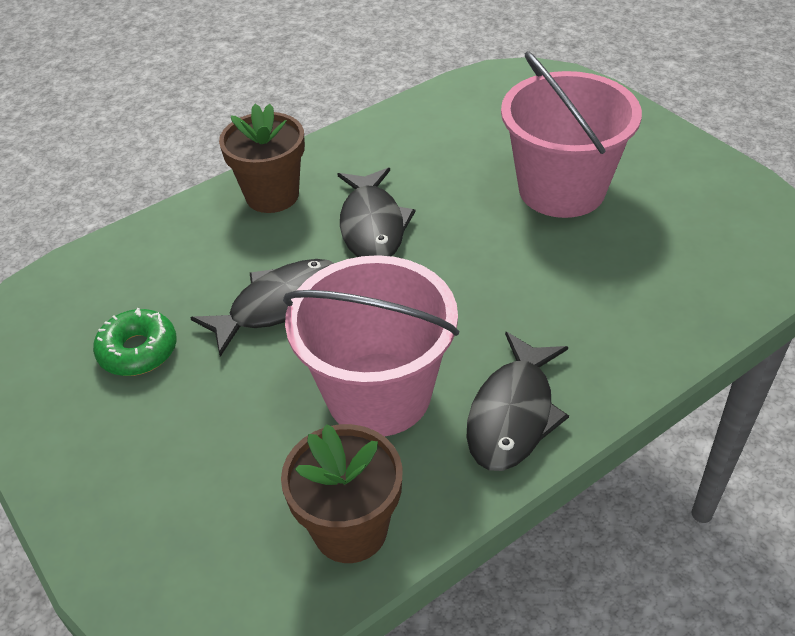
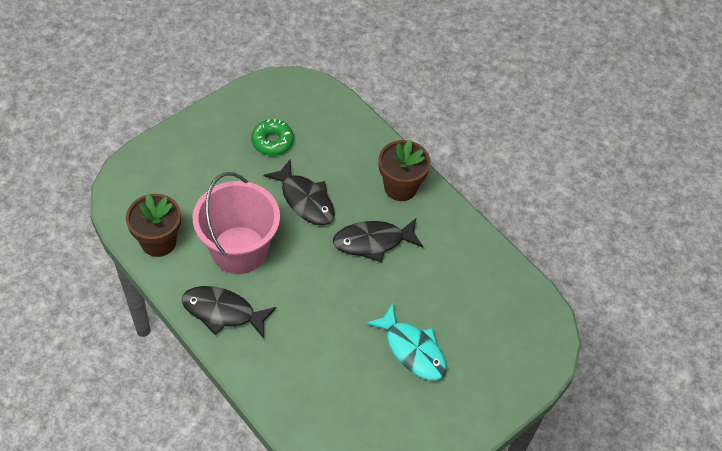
camera: 80 degrees right, 10 degrees up
(561, 189) = (412, 349): pink bucket -> turquoise fish

